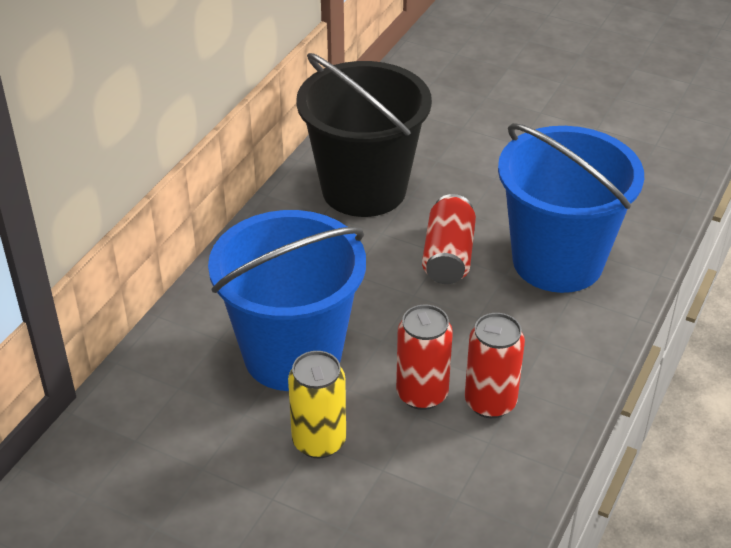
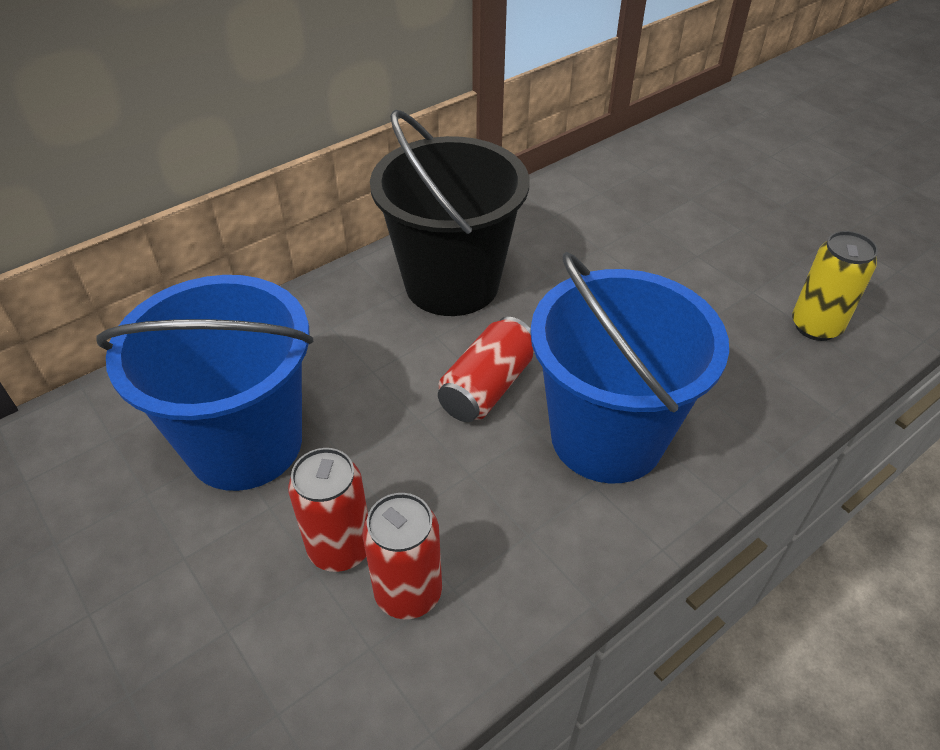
camera: 25 degrees right, 5 degrees up
(319, 441) = (190, 561): yellow can -> yellow can (815, 326)

